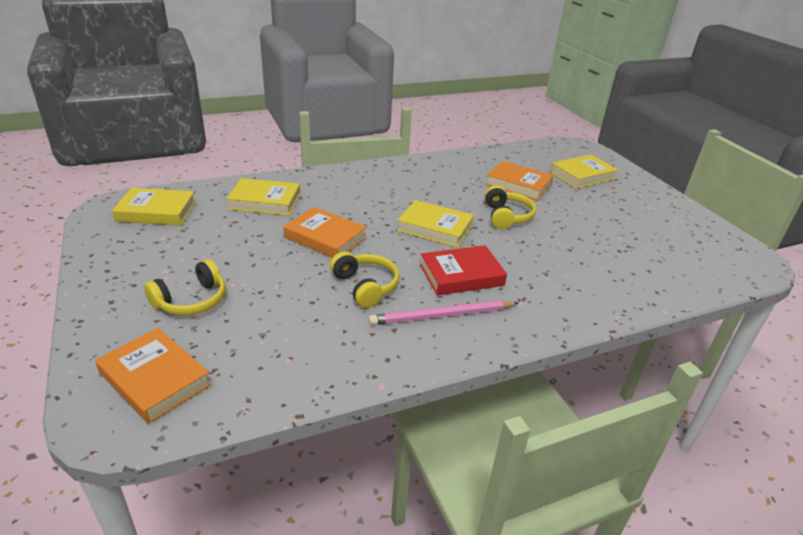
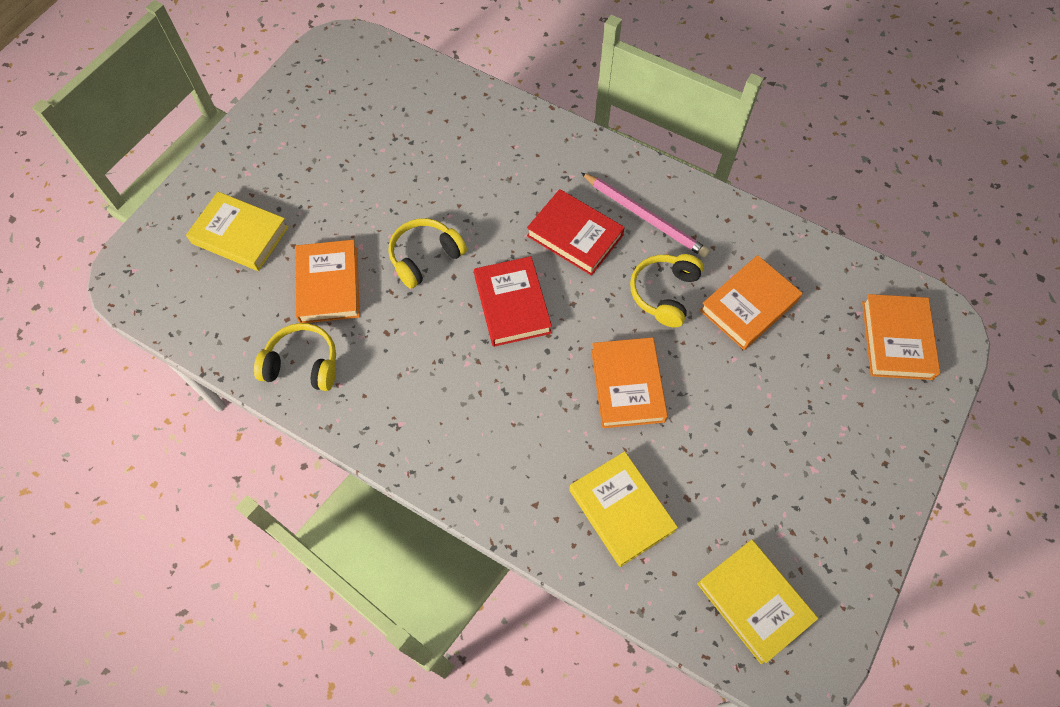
camera: 125 degrees left, 30 degrees up
(191, 301) = (818, 403): yellow headphones -> yellow headphones (303, 364)
(301, 318) = (748, 305): none -> orange book
(435, 228) = (512, 304): yellow book -> red book

